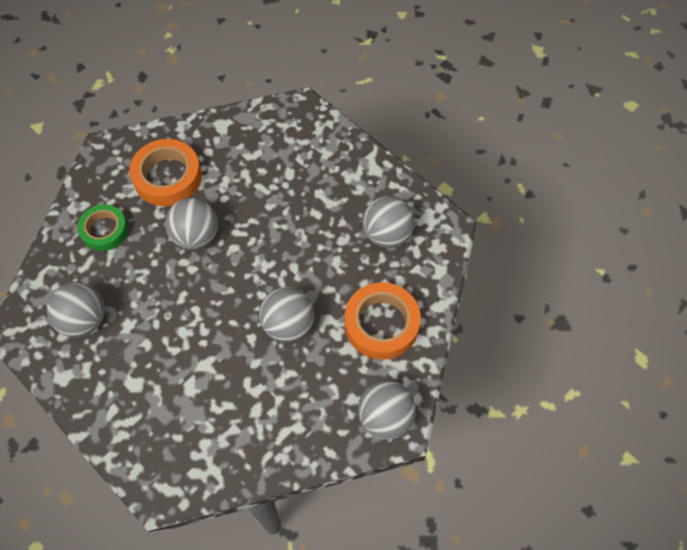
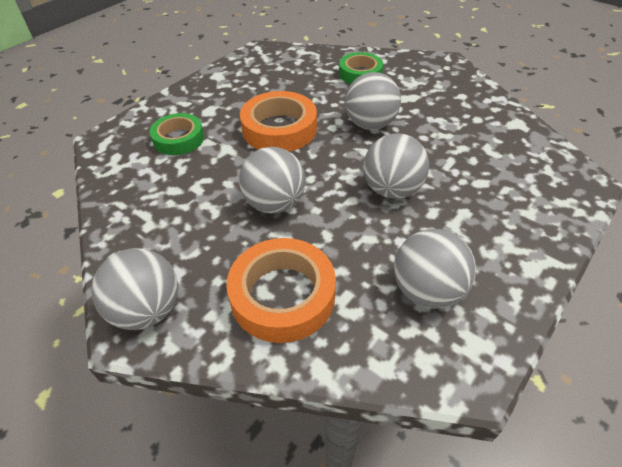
camera: 85 degrees right, 15 degrees down
(84, 320) = (269, 77): grey ball -> grey ball (392, 190)
(167, 177) = (432, 98): orange tape -> orange tape (279, 129)
(178, 412) = (179, 139): none -> green tape

